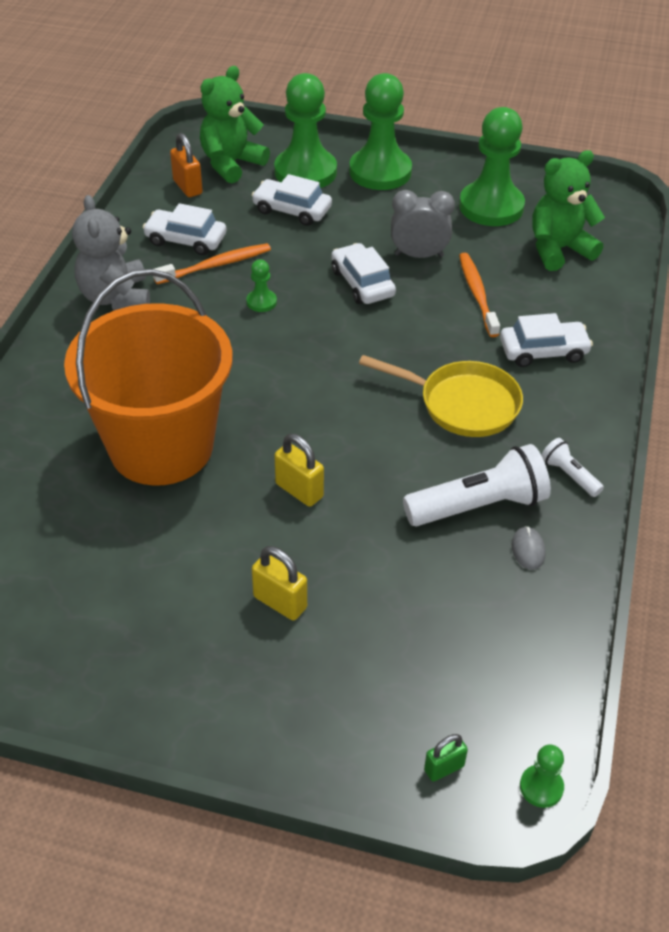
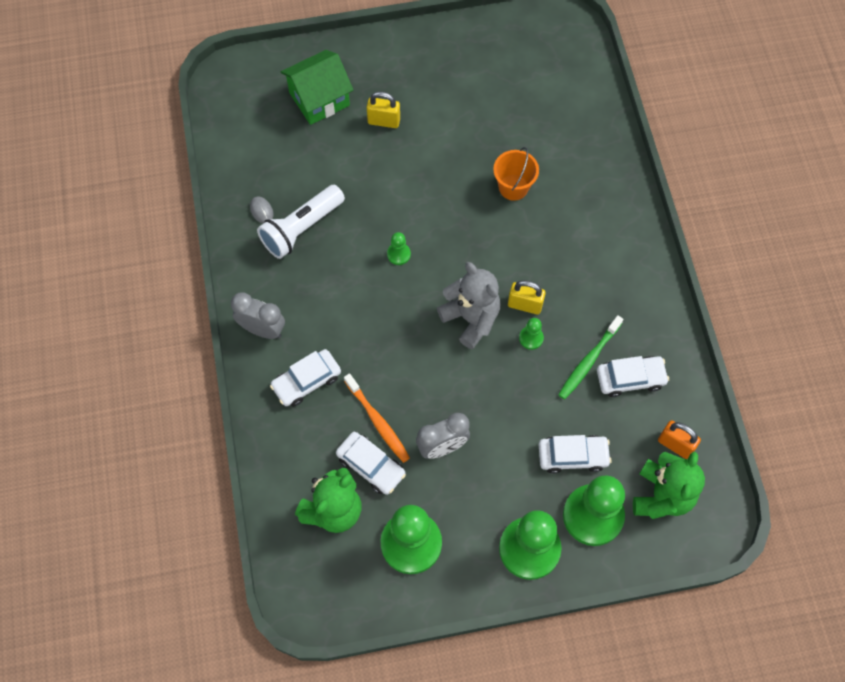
camera: 155 degrees right, 20 degrees up
(116, 297) = (634, 294): grey teddy bear -> grey teddy bear (471, 318)
(161, 447) = (513, 187): orange bucket -> orange bucket, size x0.43
(216, 265) = (588, 361): orange toothbrush -> green toothbrush
(299, 490) = (413, 193): yellow padlock -> yellow padlock (525, 305)
(362, 283) = (469, 393): white car -> white car (371, 466)
(363, 680) = (319, 99): none -> green house
(444, 768) = (261, 75): green padlock -> none
(462, 404) = (344, 305): yellow pan -> none
(541, 787) = (212, 85): green pawn -> green pawn (398, 254)
(569, 475) = (254, 276): white flashlight -> none
(579, 415) = (262, 329): none -> grey clock

